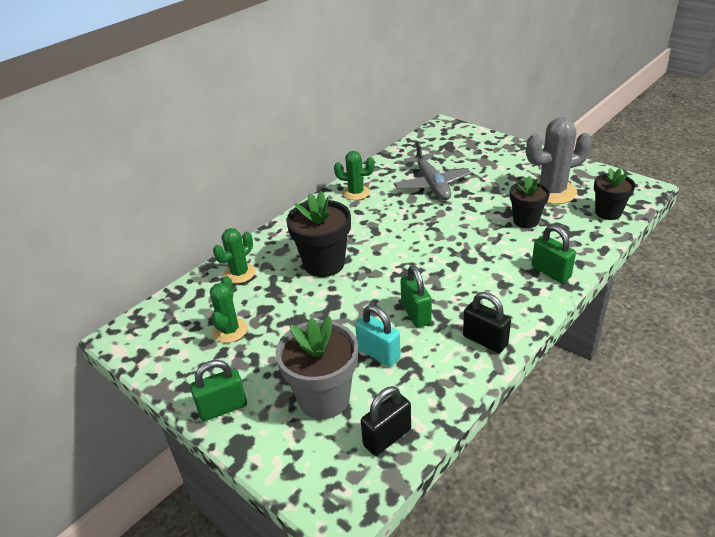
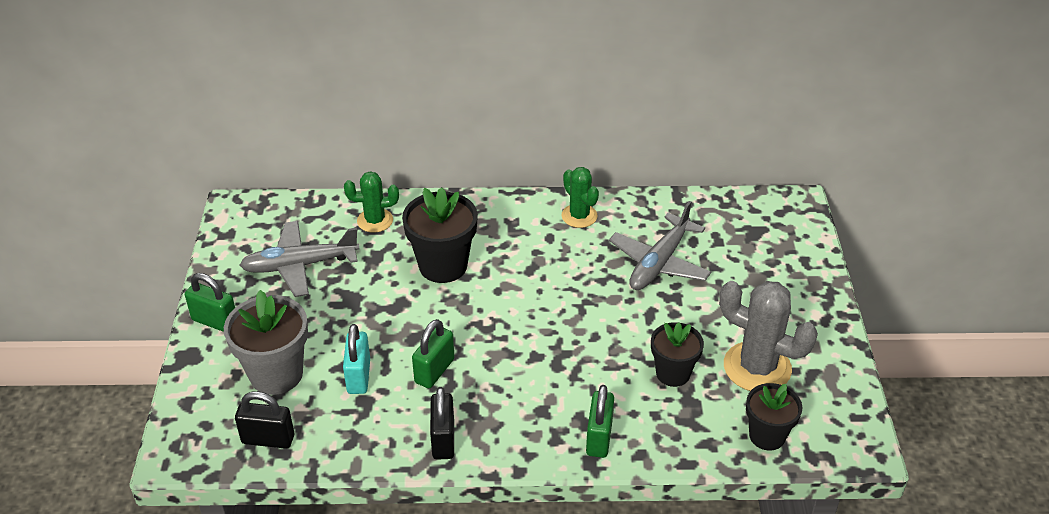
camera: 45 degrees right, 5 degrees up
(230, 330) = (300, 265): green cactus -> grey plane

